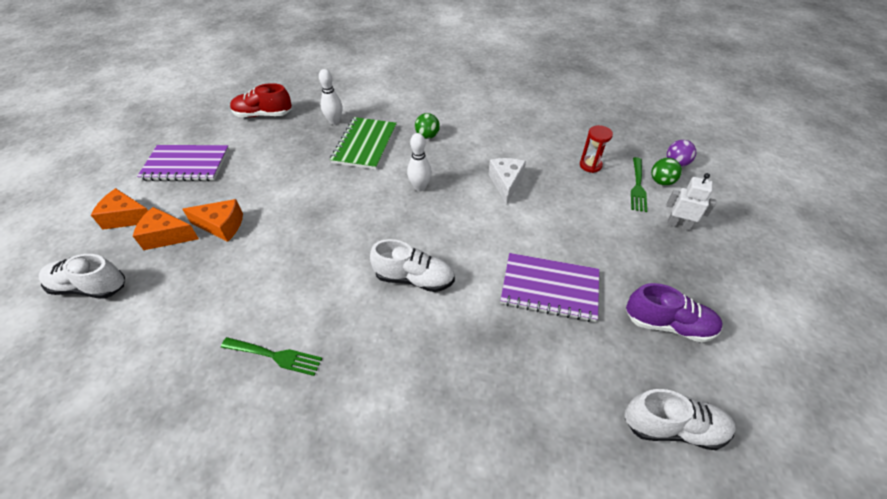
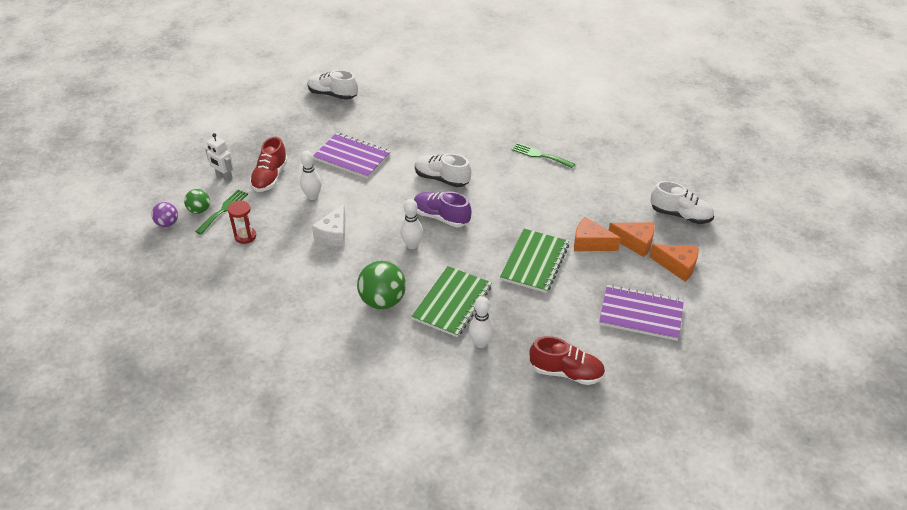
camera: 165 degrees left, 5 degrees down
(287, 193) = (535, 262): none -> green notebook
(427, 136) = (382, 301): green ball -> green ball, size x1.75
(558, 221) = (312, 196): none -> white bowling pin
(626, 235) = (270, 177): none -> red shoe
(668, 324) = (293, 128): purple shoe -> purple shoe (441, 217)

